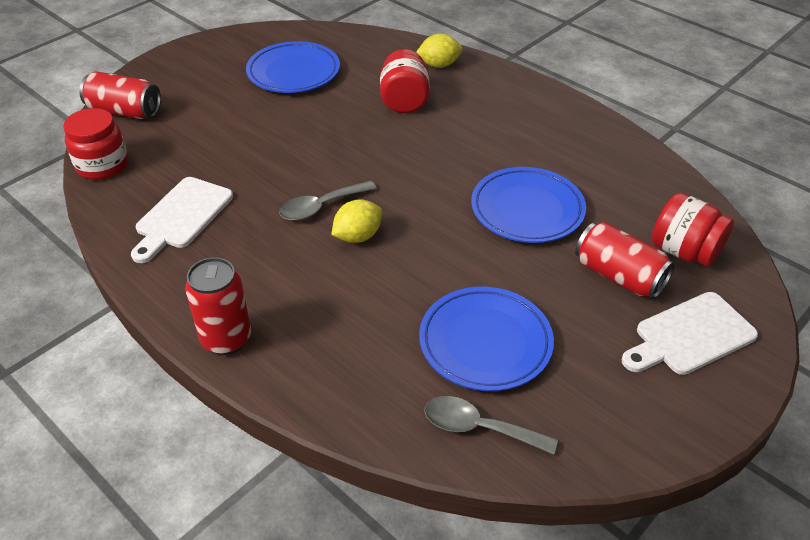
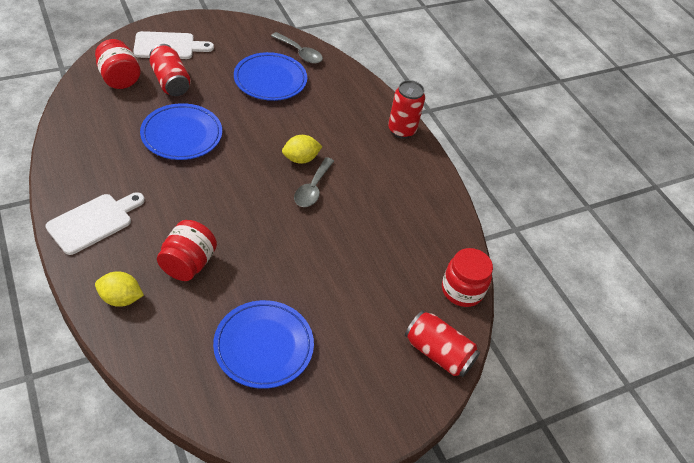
camera: 165 degrees left, 5 degrees up
(181, 216) = (409, 218): white cutting board -> white cutting board (93, 222)
(321, 207) = (312, 189): grey spoon -> grey spoon turned 120 degrees clockwise

